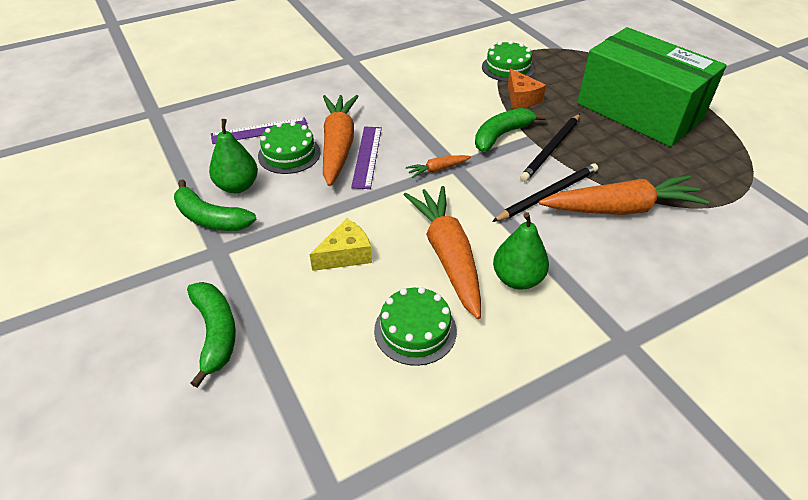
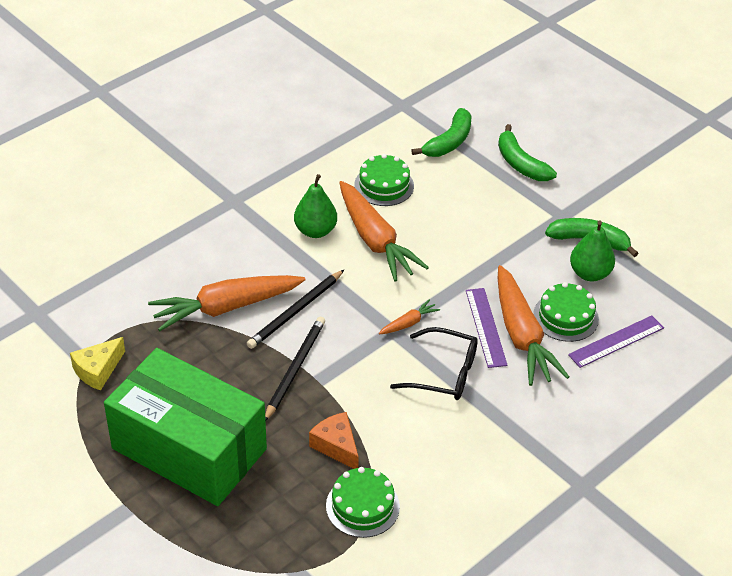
camera: 165 degrees right, 0 degrees up
(346, 255) = (458, 228): yellow cheese -> yellow cheese (98, 370)
(420, 129) = (444, 373): none -> black glasses
(501, 135) = (351, 380): green banana -> green banana (449, 142)

